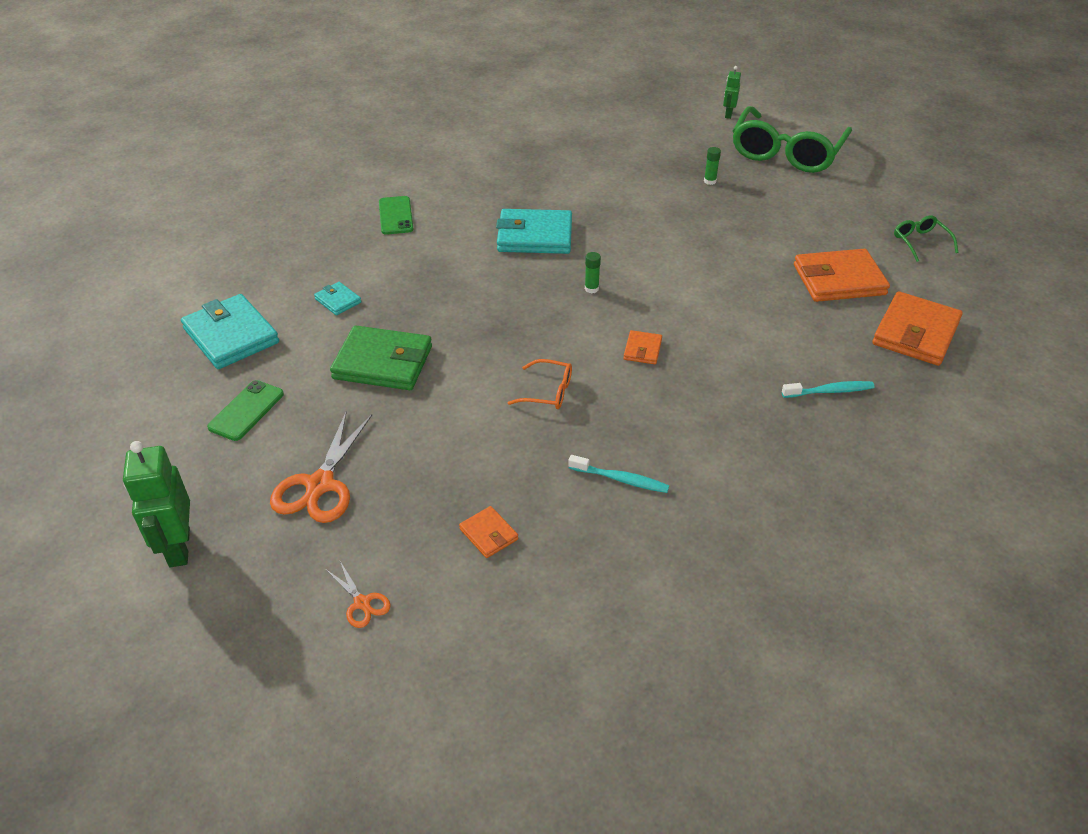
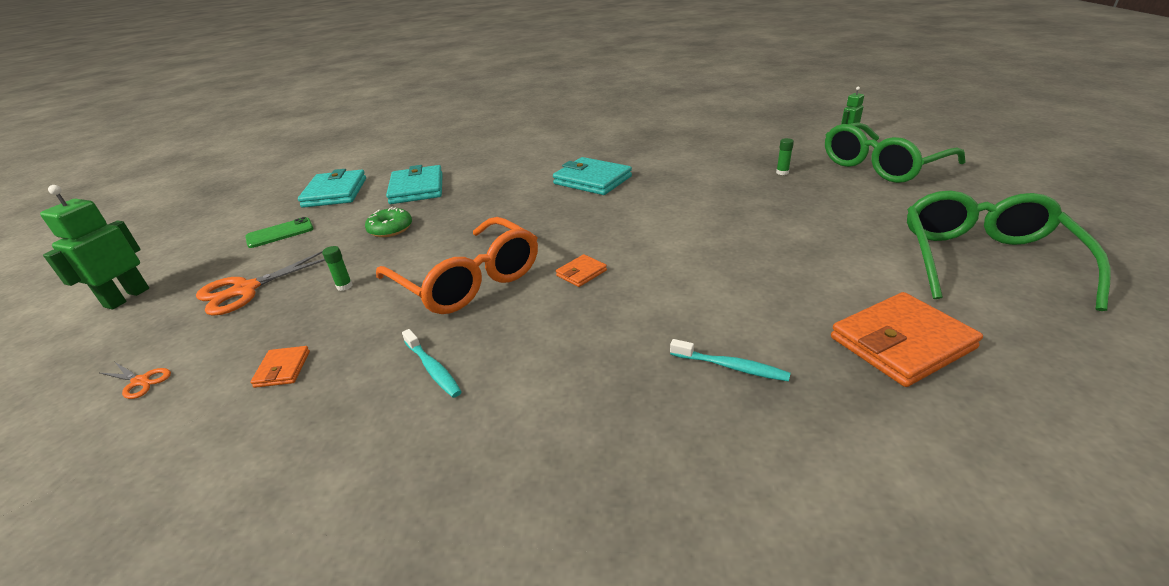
camera: 35 degrees right, 10 degrees down
(338, 301) = (417, 188): turquoise wallet -> turquoise wallet, size x2.07
(362, 603) = (140, 381): orange scissors -> orange scissors turned 60 degrees counterclockwise
(383, 362) = (390, 229): green wallet -> green donut
(396, 216) = (515, 153): green phone -> none
(548, 392) = (468, 280): orange glasses -> orange glasses, size x2.31
(591, 289) = (593, 221): green glue stick -> green glue stick (344, 286)
(839, 280) = (845, 269): orange wallet -> none
(920, 242) = (984, 260): green glasses -> green glasses, size x2.31

